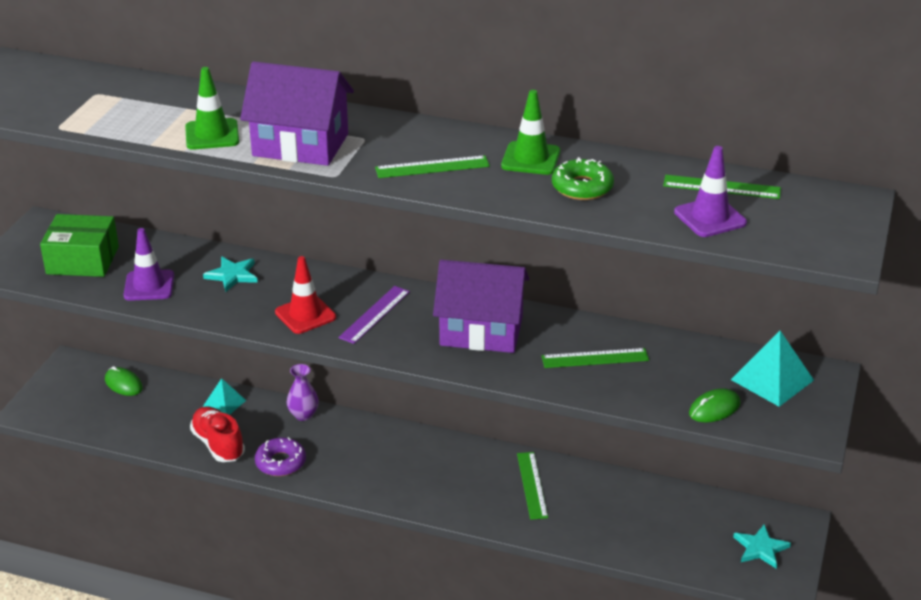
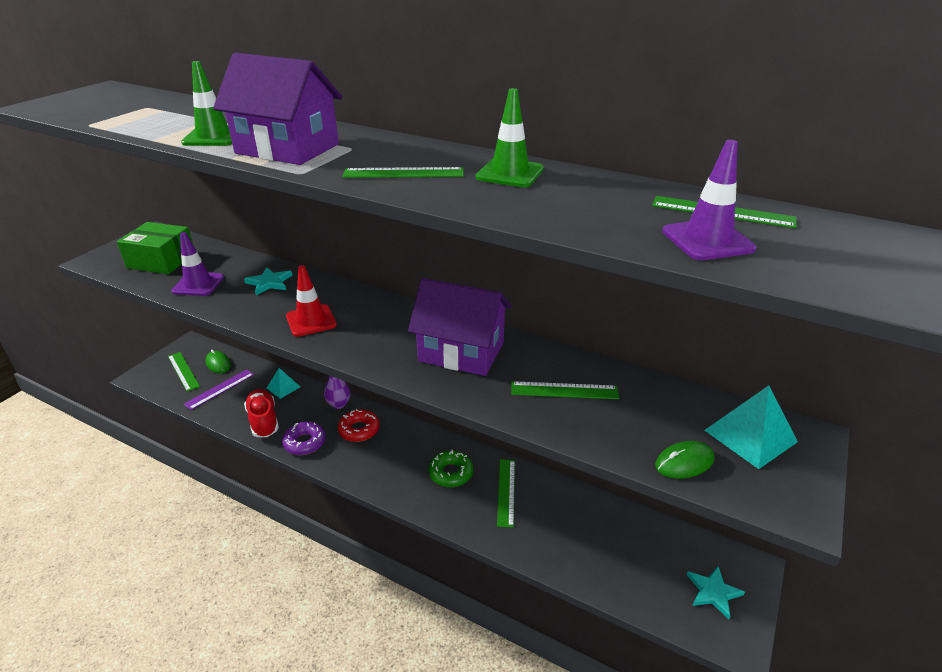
camera: 10 degrees right, 0 degrees up
(82, 398) = (183, 371): none -> green ruler
(340, 441) = (359, 430): none -> red donut
(375, 314) = (371, 326): purple ruler -> purple ruler (220, 389)
(582, 187) = (557, 200): green donut -> green donut (451, 473)

